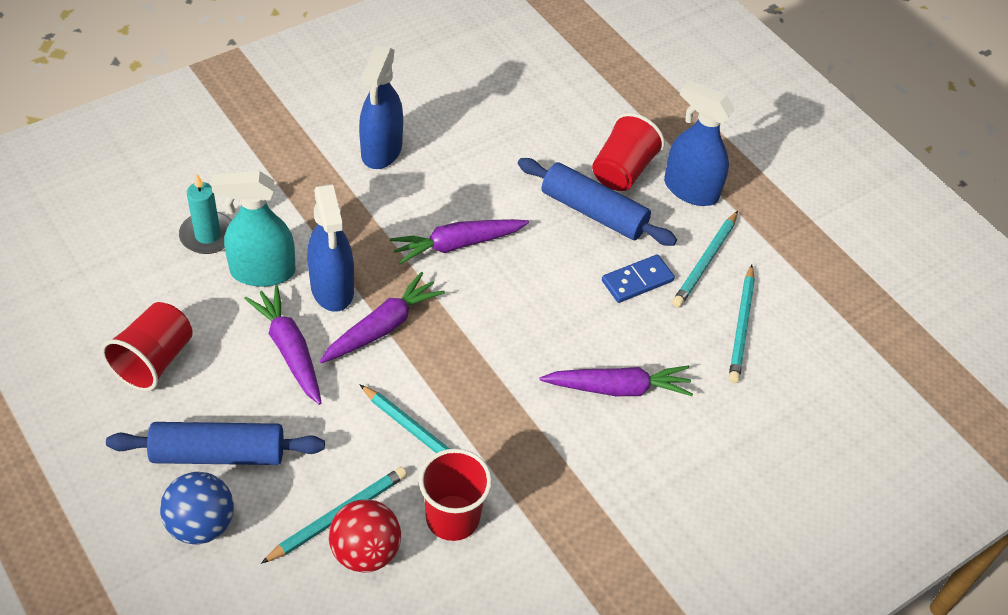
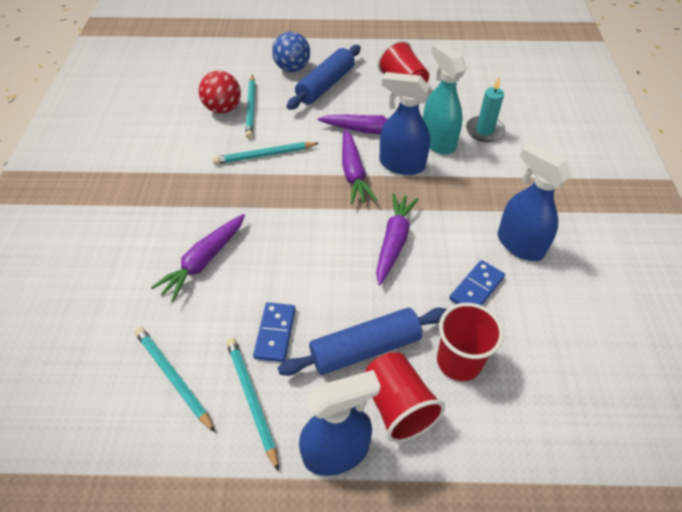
camera: 130 degrees right, 0 degrees up
(262, 272) = (437, 141): turquoise spray bottle -> turquoise spray bottle turned 60 degrees counterclockwise
(452, 518) = (206, 144): red cup -> red cup (459, 361)
(463, 163) = (476, 288): none -> blue domino

